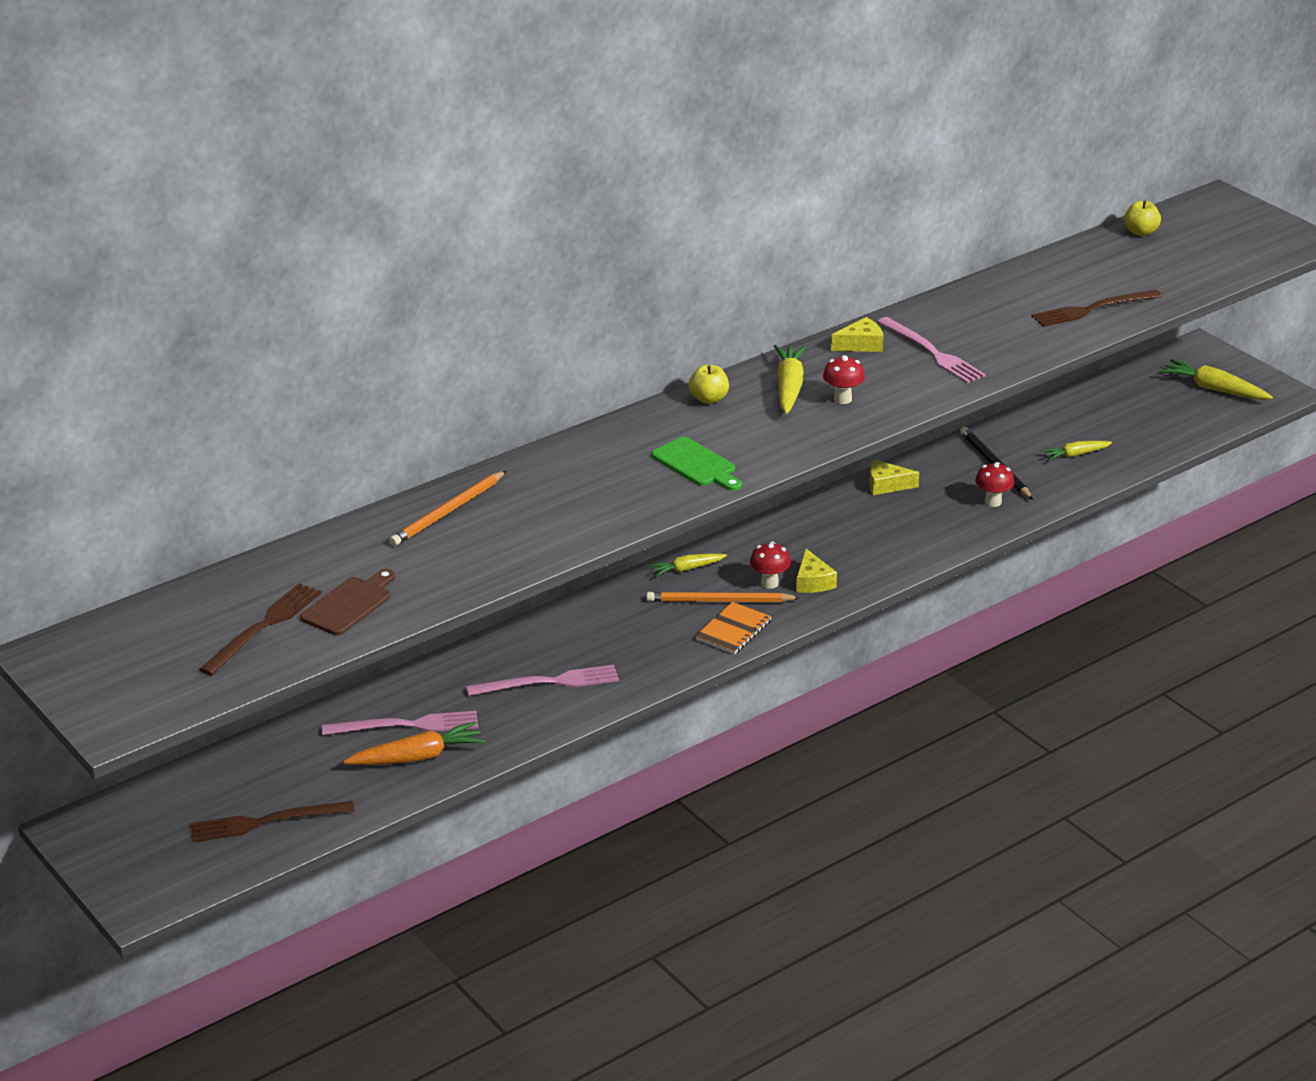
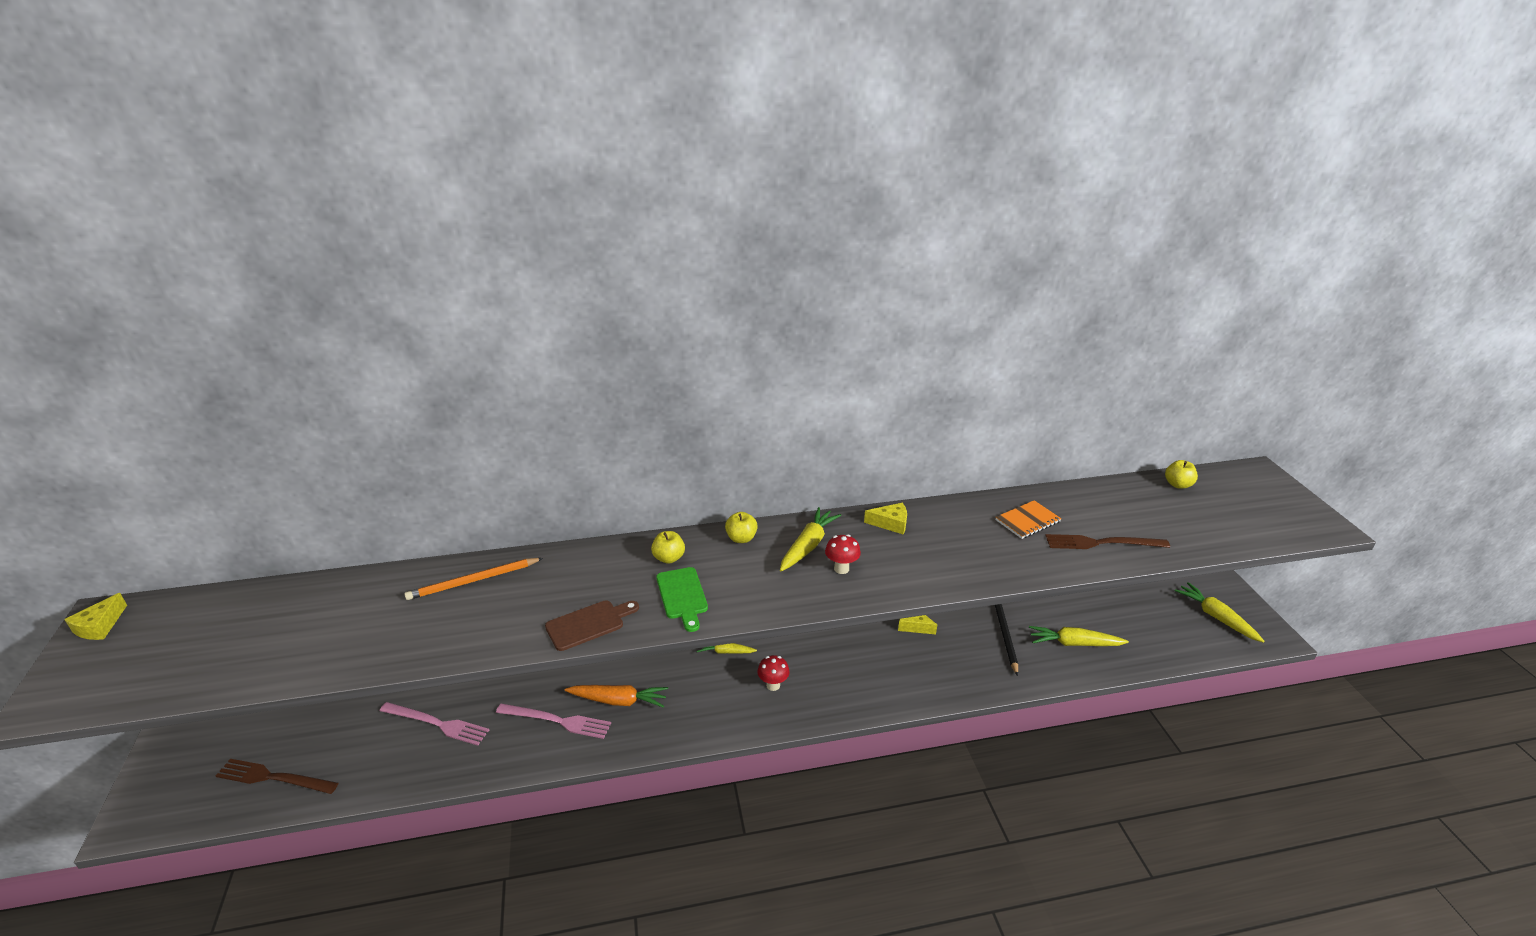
camera: 25 degrees right, 0 degrees up
(264, 627) = (245, 644): brown fork -> none
(349, 604) = (320, 644): brown cutting board -> brown cutting board (589, 624)
(417, 757) = (417, 757): orange carrot -> orange carrot (619, 701)
(646, 437) = (669, 558): none -> yellow apple
(719, 601) = (726, 689): orange pencil -> none
(733, 630) = (717, 721): orange notebook -> orange notebook (1027, 521)
(812, 581) = (805, 695): yellow cheese -> yellow cheese (100, 626)
(932, 353) = (942, 546): pink fork -> none
(993, 502) = (985, 666): red mushroom -> none
(1075, 455) = (1074, 643): yellow carrot -> yellow carrot, size x1.61

